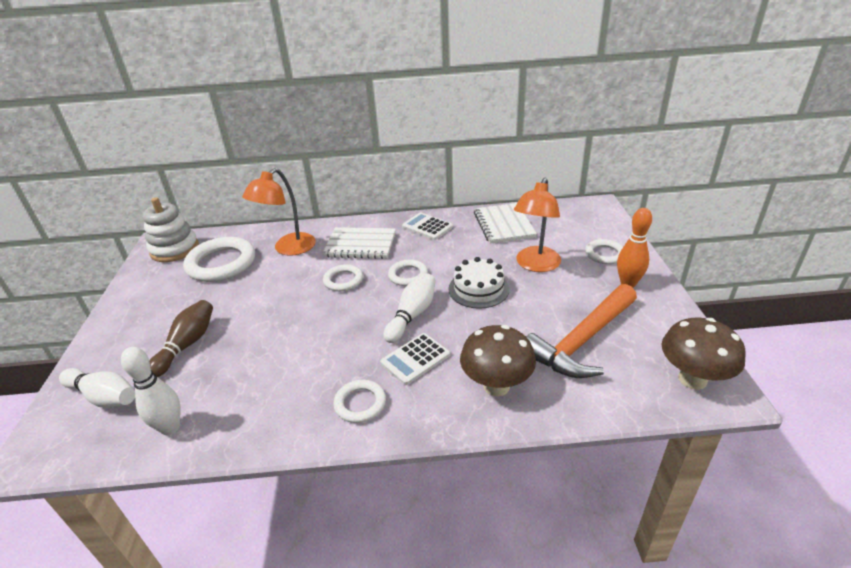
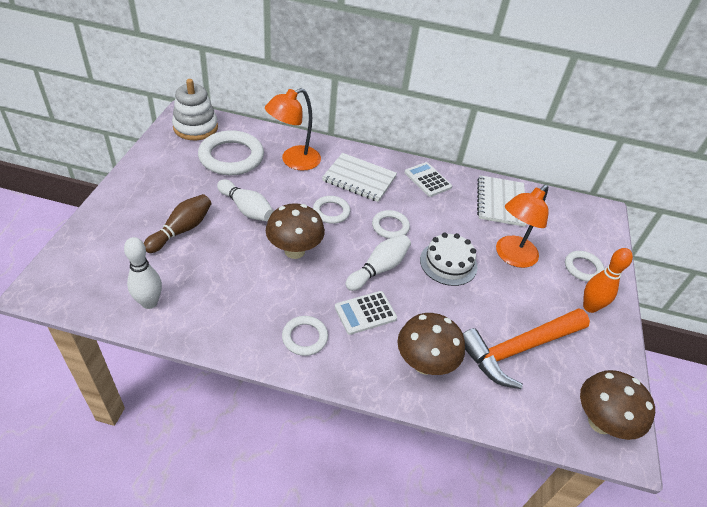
camera: 10 degrees right, 10 degrees up
(104, 397) = (105, 255): white bowling pin -> white bowling pin (246, 209)
(318, 326) = (294, 251): none -> brown mushroom

